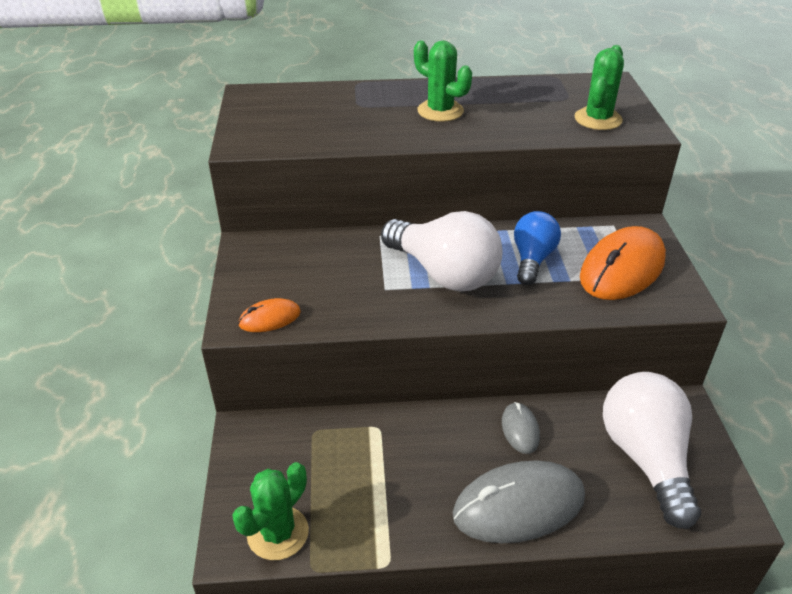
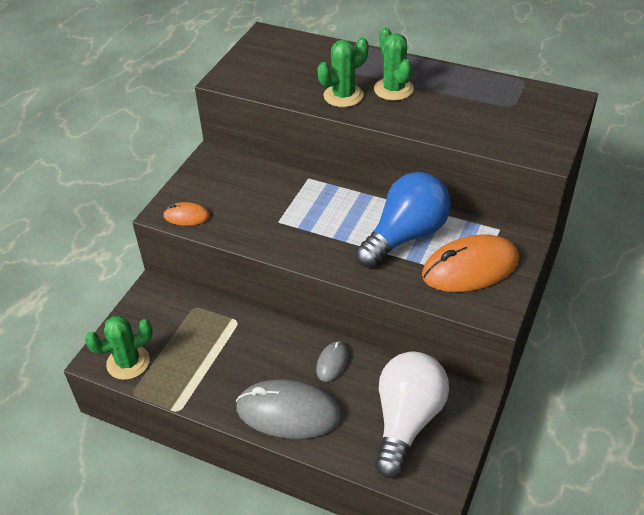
camera: 30 degrees right, 5 degrees up
(443, 273) = (329, 224): white light bulb -> none
(532, 259) = (405, 236): blue light bulb -> blue light bulb, size x1.63
(598, 119) = (516, 133): green cactus -> green cactus (343, 96)

